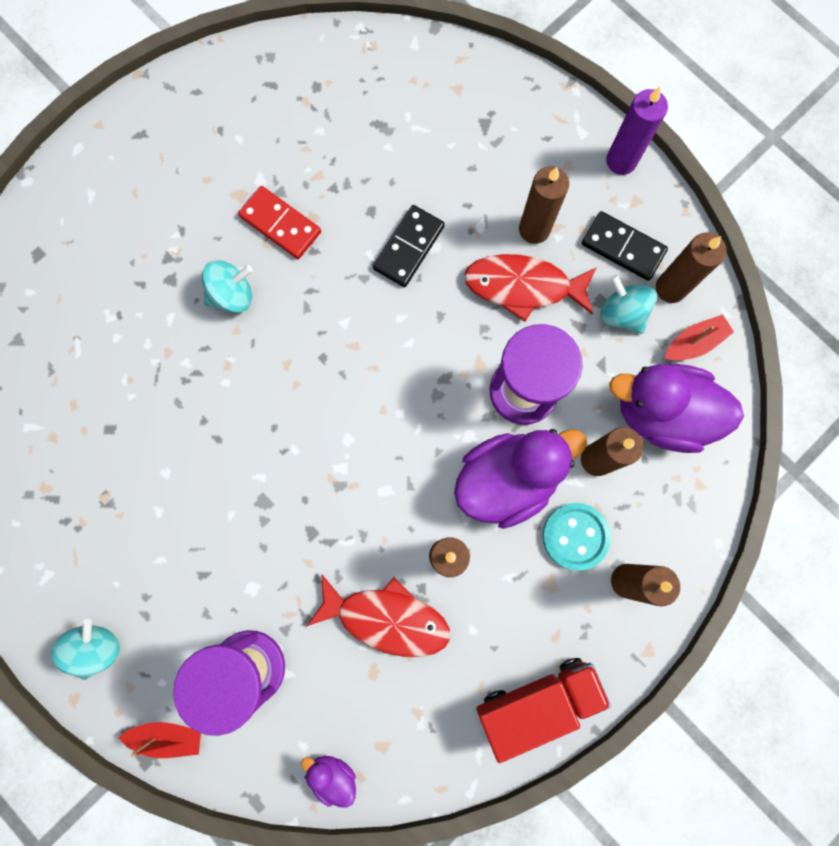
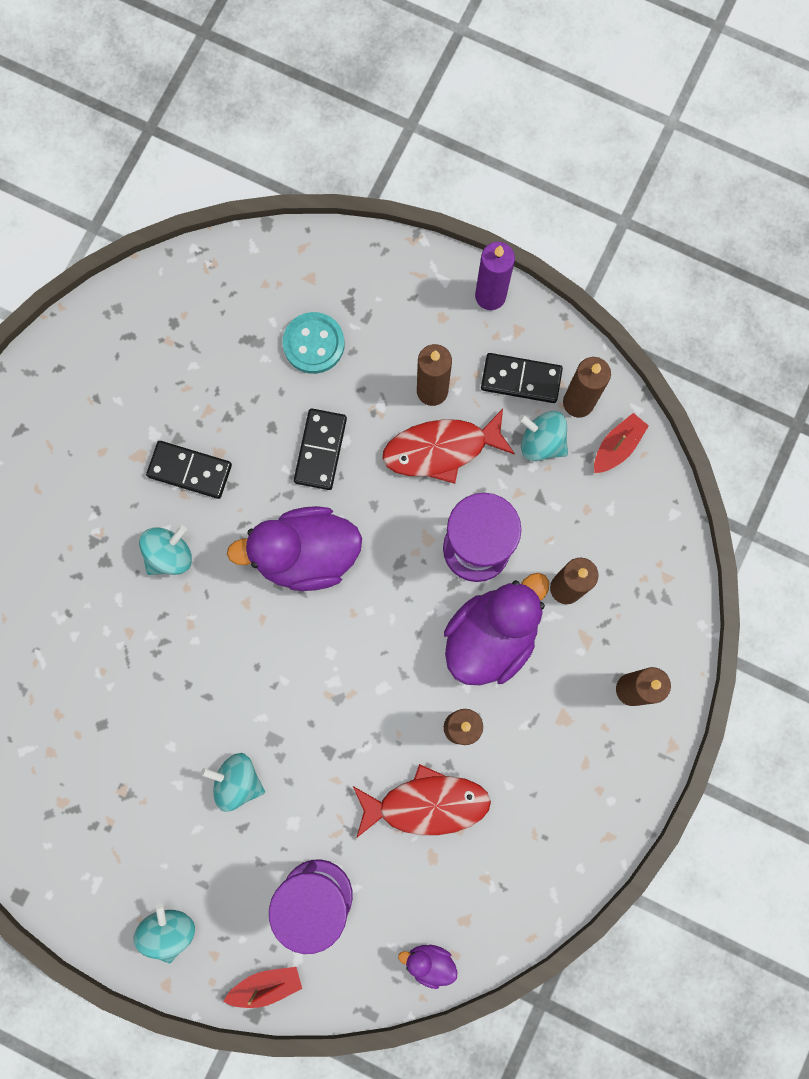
camera: 20 degrees left, 0 degrees up
(215, 529) = (237, 781): none -> turquoise spinning top
(280, 224) = (190, 470): red domino -> black domino
(537, 701) = (589, 827): red truck -> none
(575, 536) = (571, 666): turquoise button -> turquoise button (313, 344)
(662, 413) = (610, 523): purple duck -> purple duck (306, 555)

